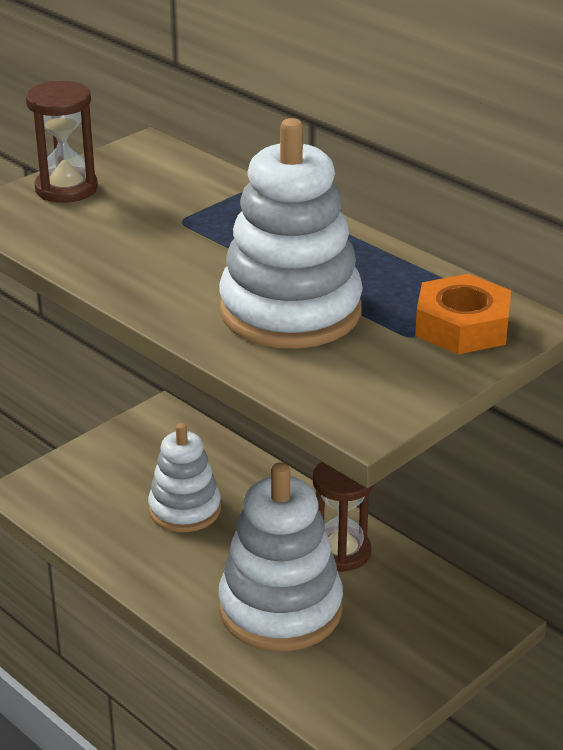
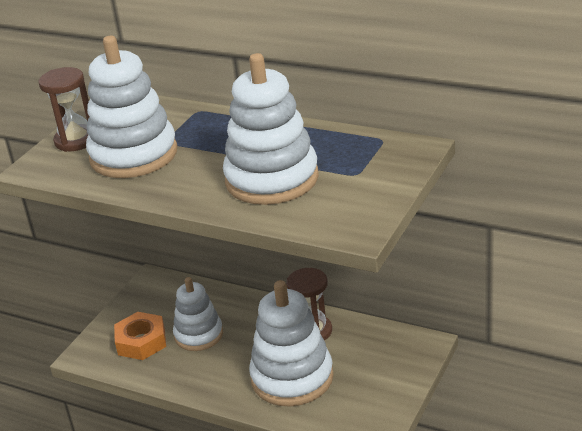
camera: 15 degrees left, 0 degrees up
(127, 228) = (133, 155): none -> white stacking toy
(462, 326) = (382, 160): orange nut -> orange nut (141, 342)

